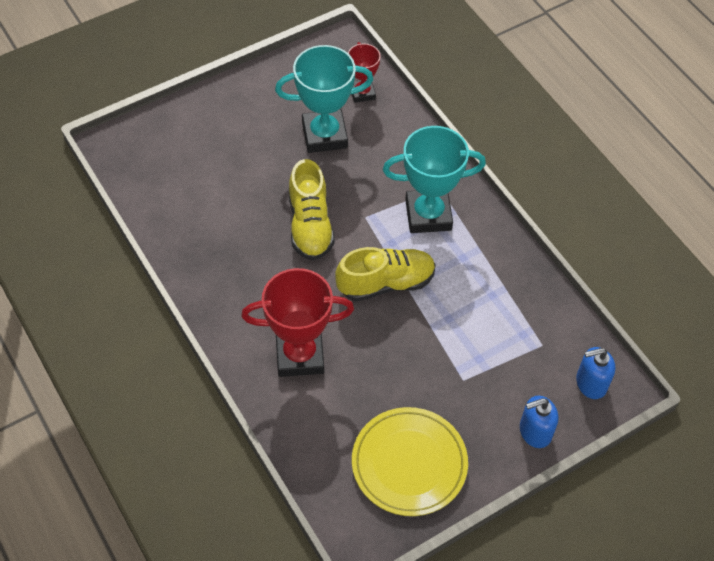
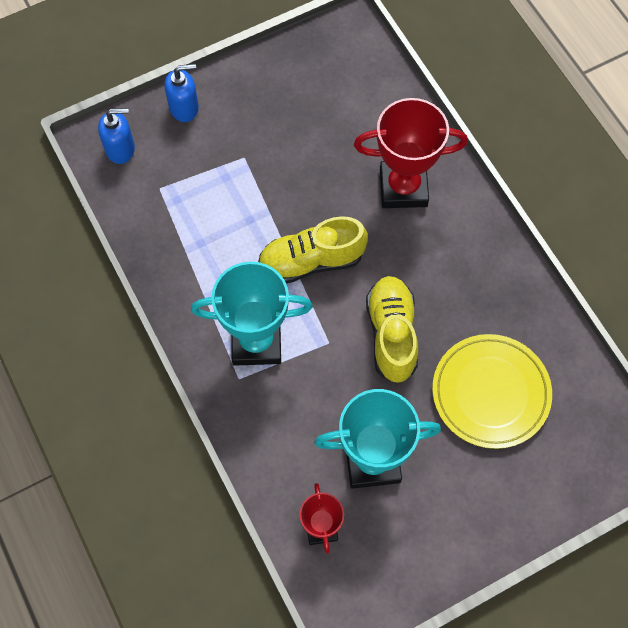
camera: 175 degrees left, 10 degrees up
(409, 463) = (304, 85): yellow plate -> yellow plate (490, 393)

